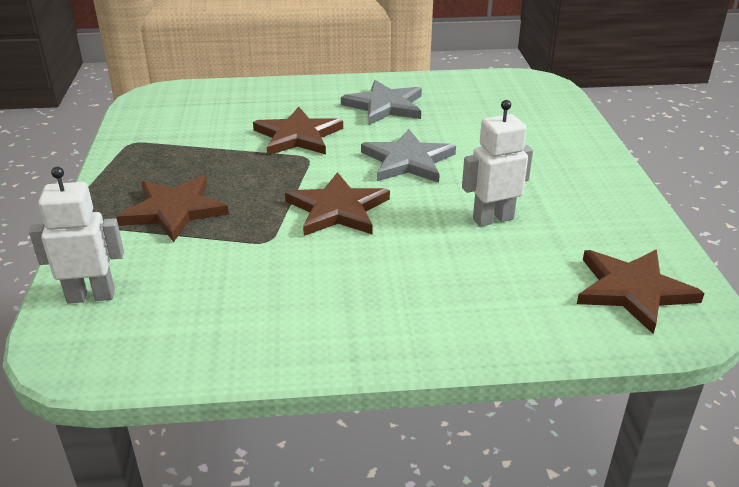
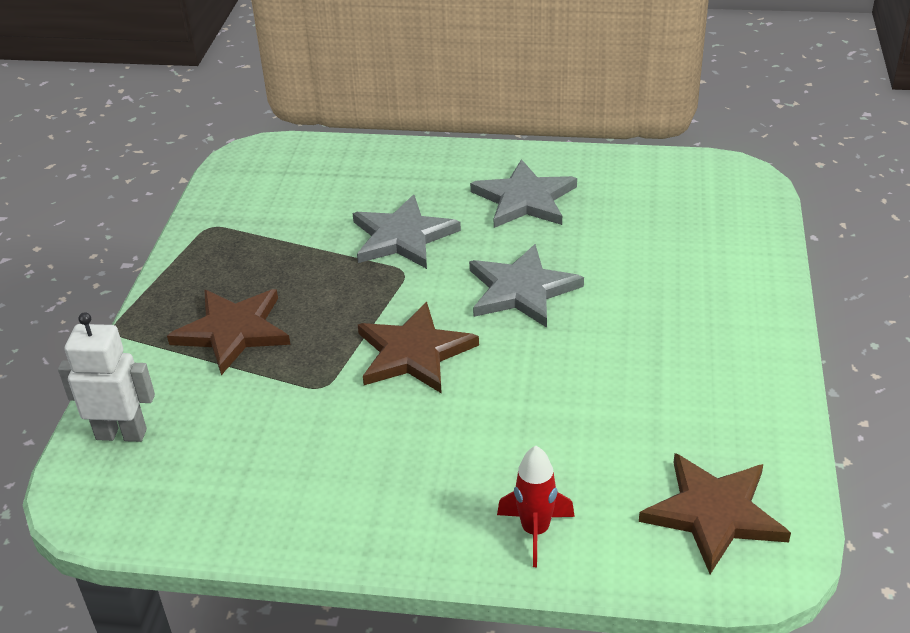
camera: 15 degrees right, 5 degrees up
(298, 136) = (402, 237): brown star -> grey star
(493, 219) = (590, 390): white robot -> none
(495, 322) = (535, 531): none -> red rocket

